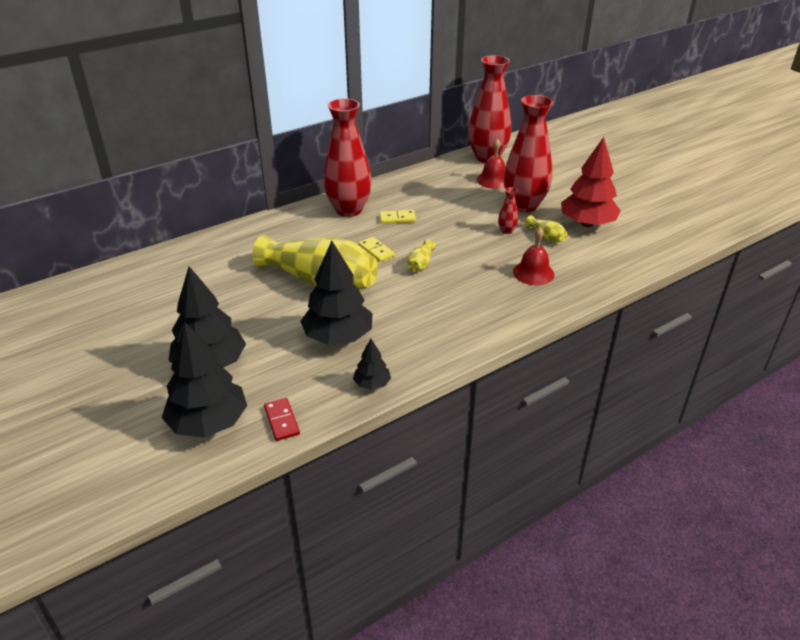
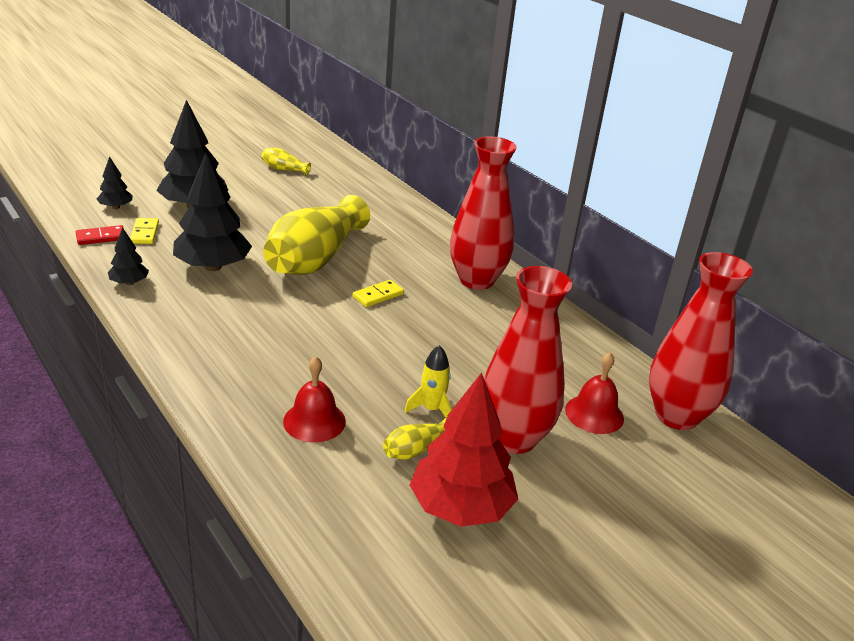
camera: 85 degrees right, 5 degrees down
(208, 423) = (116, 207): black tree -> black tree, size x0.49
(397, 218) = (458, 315): yellow domino -> yellow domino (145, 233)
(420, 264) = (346, 326): yellow vase -> yellow vase (284, 169)
(506, 231) = (431, 409): red vase -> yellow rocket

